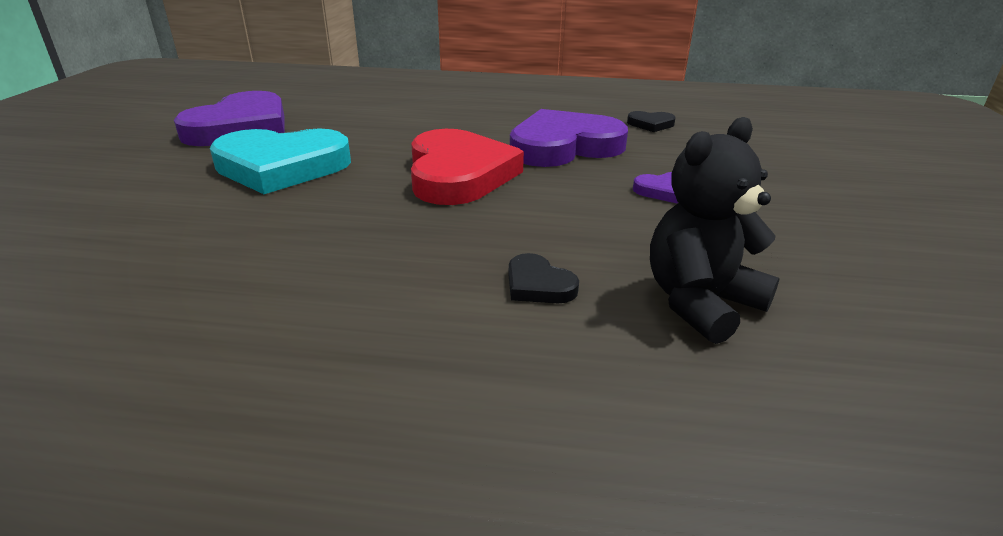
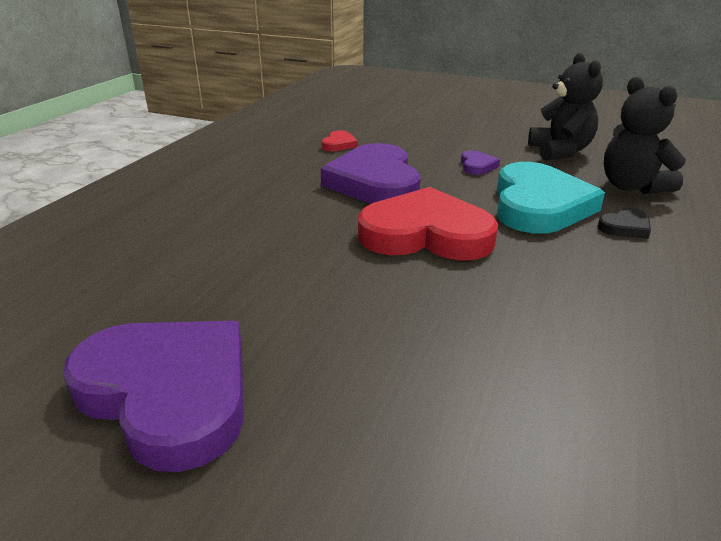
camera: 75 degrees left, 0 degrees up
(281, 167) = (368, 344): turquoise heart -> turquoise heart (538, 205)
(651, 124) = (339, 144): black heart -> red heart
(794, 246) = (559, 152): none -> black teddy bear

